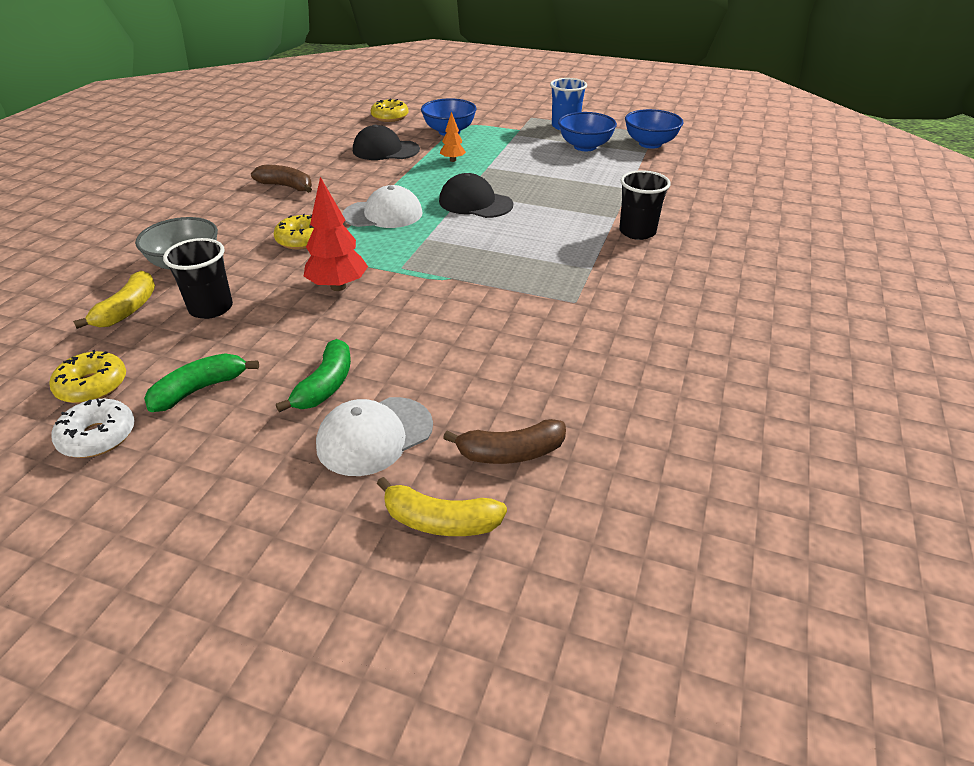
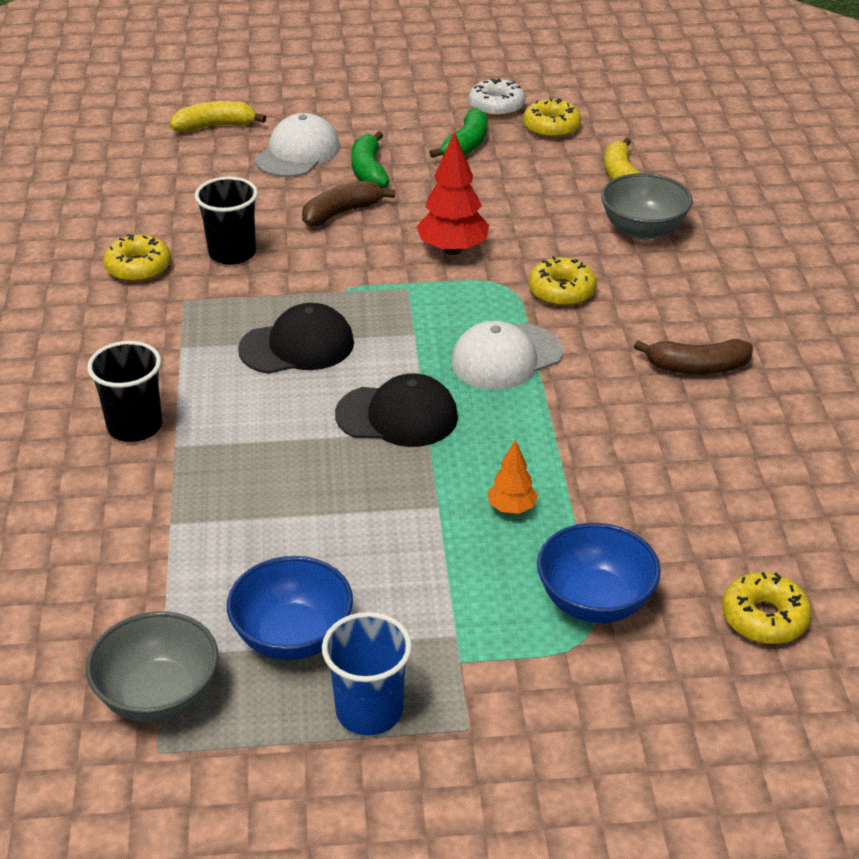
camera: 155 degrees right, 0 degrees up
(211, 308) = (549, 198): black cup -> black cup (232, 253)
(385, 150) = (652, 500): black cap -> black cap (297, 346)
(510, 453) = (187, 168): brown banana -> brown banana (342, 212)
(604, 340) = (138, 267): none -> yellow donut
(650, 144) = (158, 696): blue bowl -> grey bowl

